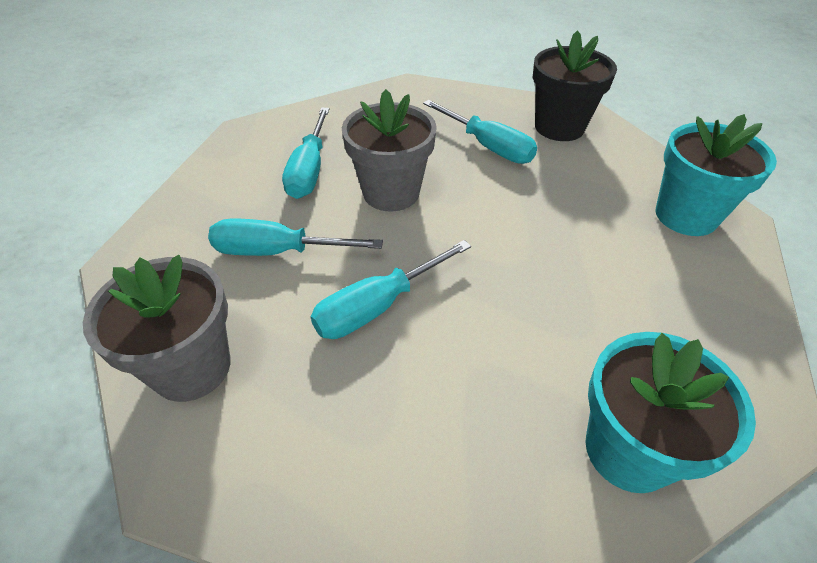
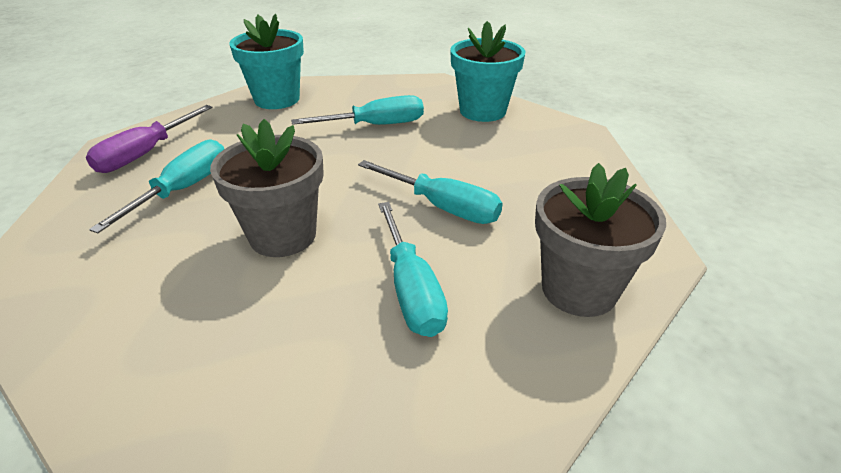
camera: 110 degrees left, 10 degrees down
(309, 171) = (250, 316): turquoise screwdriver -> turquoise screwdriver (377, 125)
(559, 127) = (144, 154): black flower pot -> purple screwdriver

